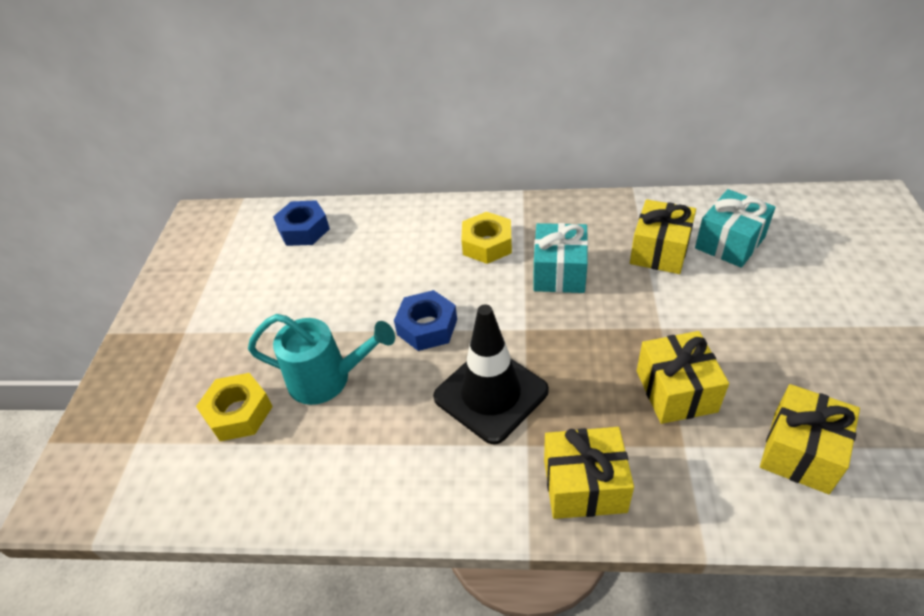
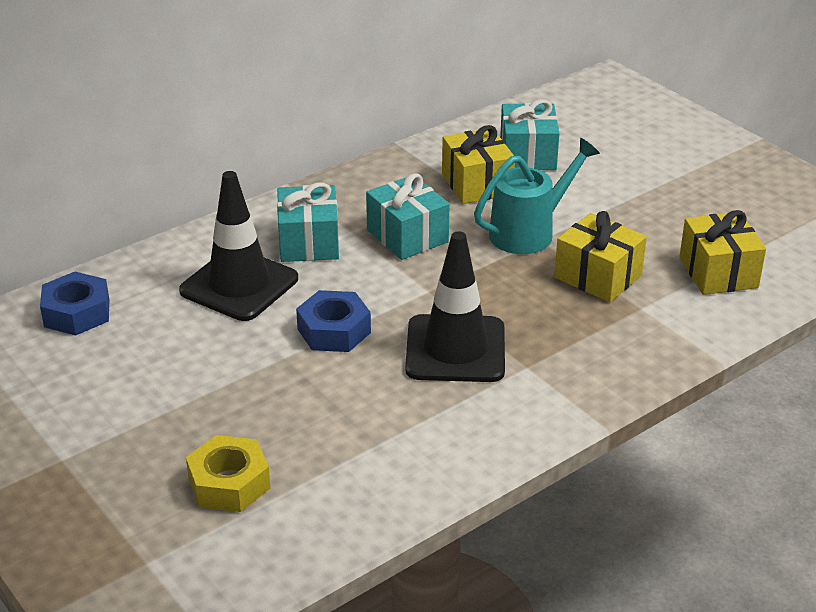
camera: 45 degrees left, 10 degrees down
(329, 379) = (288, 413): turquoise watering can -> turquoise watering can (530, 232)
(409, 256) = (239, 285): none -> black traffic cone
(487, 244) = (309, 242): yellow nut -> turquoise gift
(584, 485) = (599, 368): yellow gift -> none

